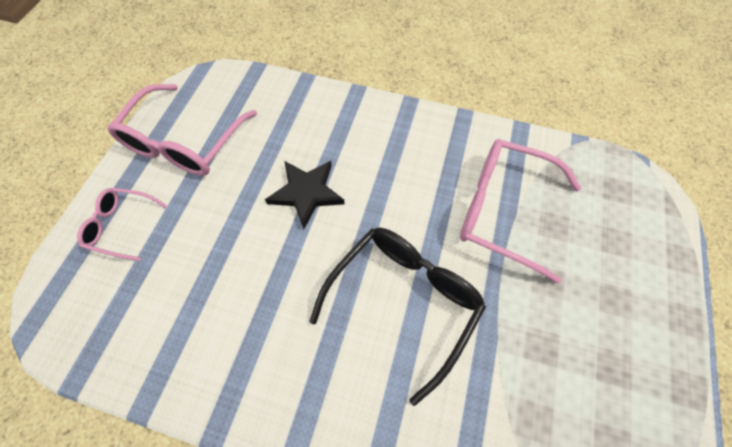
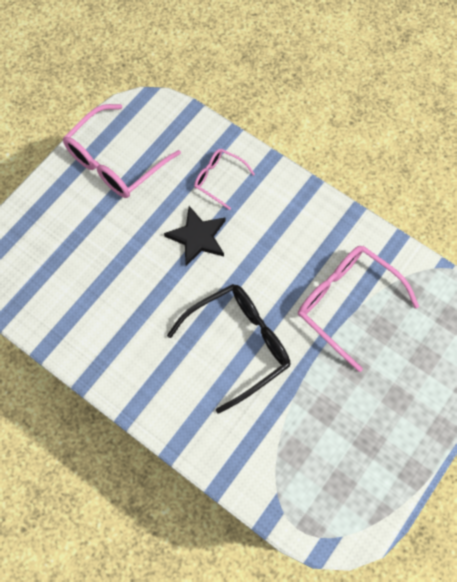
camera: 20 degrees right, 5 degrees up
(121, 226) = (53, 218): pink glasses -> pink glasses (218, 179)

